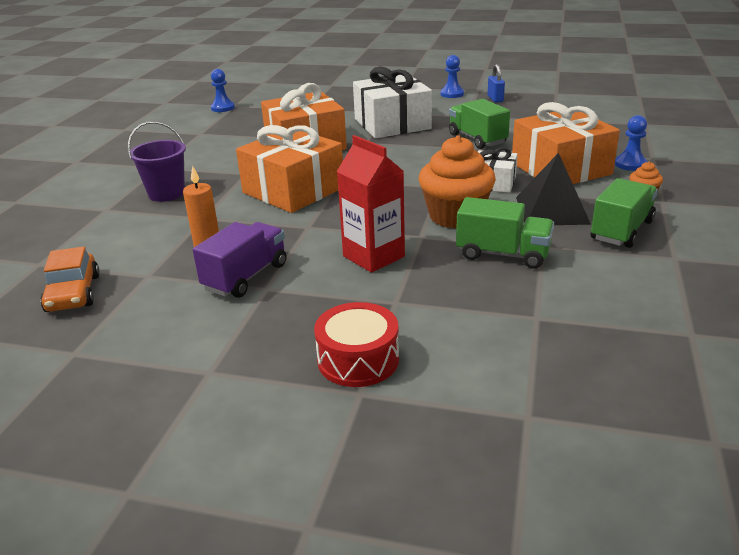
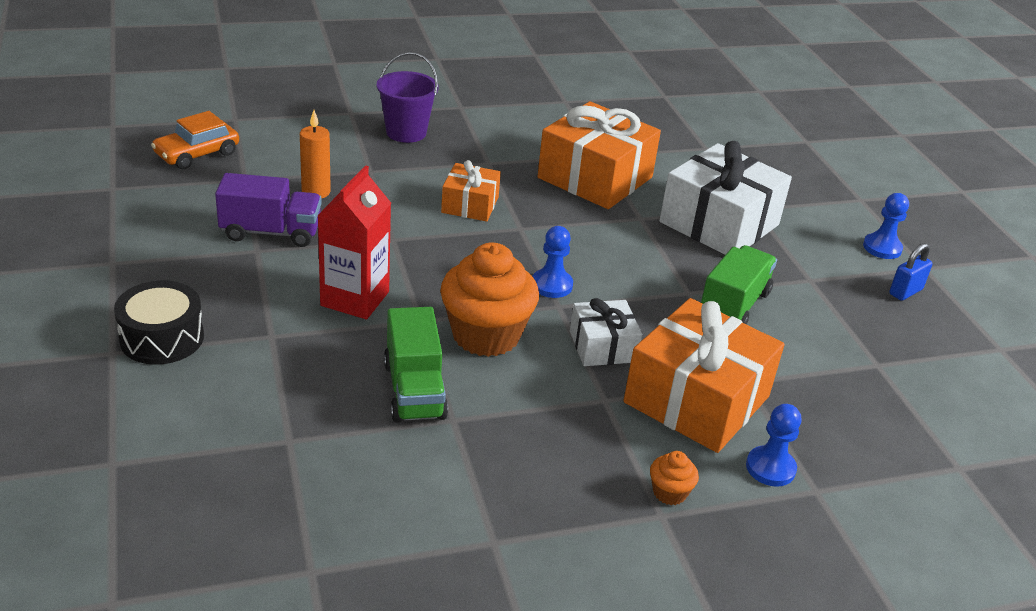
camera: 55 degrees right, 5 degrees up
(222, 108) = (650, 91): blue pawn -> blue pawn (551, 285)
(293, 190) = (470, 205): orange gift -> orange gift, size x0.54
(358, 360) = (162, 338): red drum -> black drum
(552, 210) = (558, 411): black pyramid -> none
(621, 230) = (541, 483): green truck -> none

